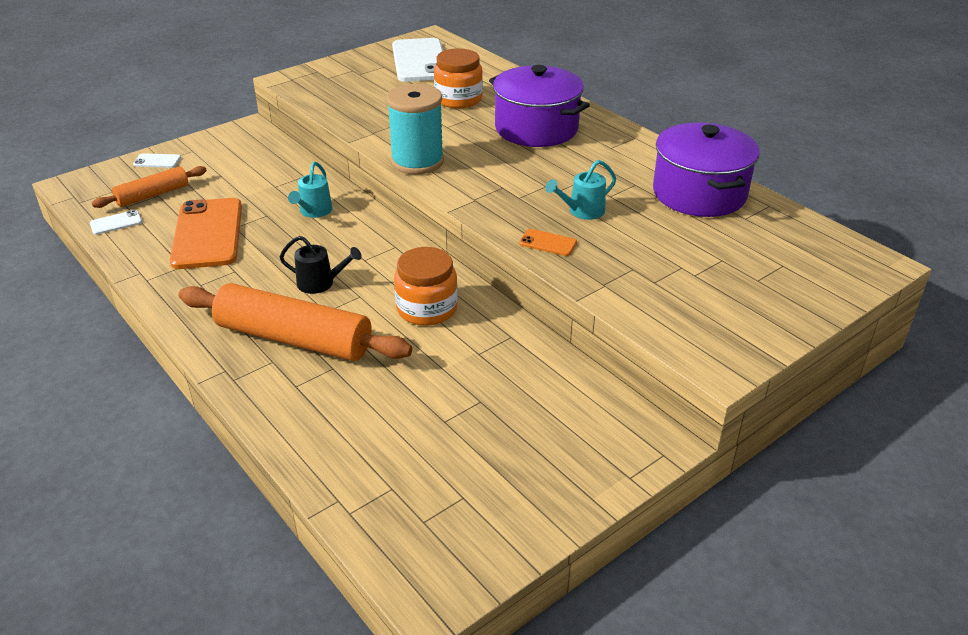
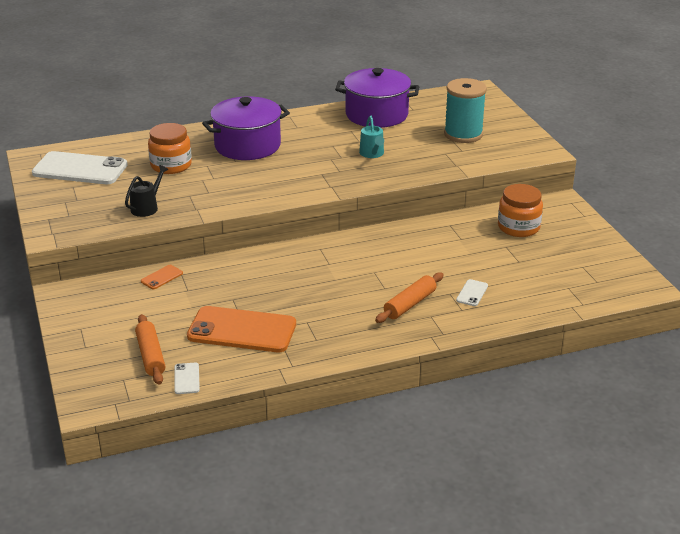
camera: 70 degrees left, 5 degrees down
(157, 161) = (85, 350): white phone -> white phone (472, 293)
(294, 339) = (410, 304): orange rolling pin -> orange rolling pin, size x0.56
(314, 212) = (244, 276): turquoise watering can -> none
(321, 283) = (348, 285): black watering can -> black watering can (147, 207)
(417, 162) = (260, 198): turquoise spool -> turquoise spool (463, 134)
(427, 309) = (404, 248): orange jar -> orange jar (518, 227)
(548, 243) = (402, 172): orange phone -> orange phone (162, 277)

